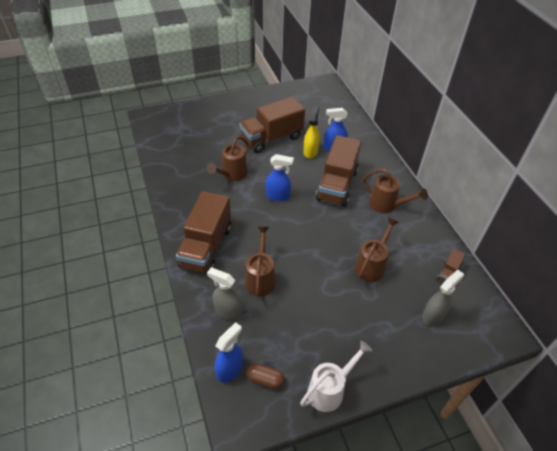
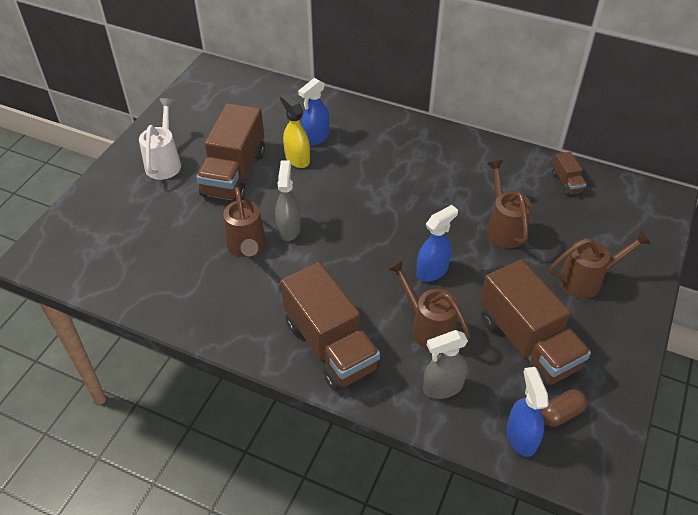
camera: 45 degrees left, 0 degrees up
(278, 196) = (328, 231): blue spray bottle -> blue spray bottle (432, 271)
(329, 390) = (617, 368): white watering can -> white watering can (164, 162)
(337, 185) = (370, 174): brown truck -> brown truck (527, 343)
(386, 205) = (441, 160): brown watering can -> brown watering can (586, 280)
(433, 315) = (603, 229): grey spray bottle -> grey spray bottle (289, 228)

